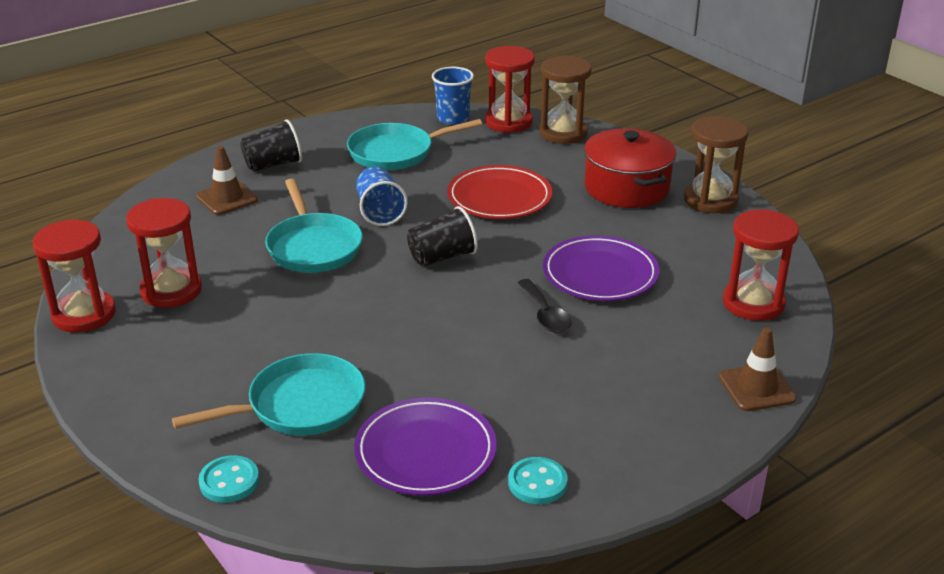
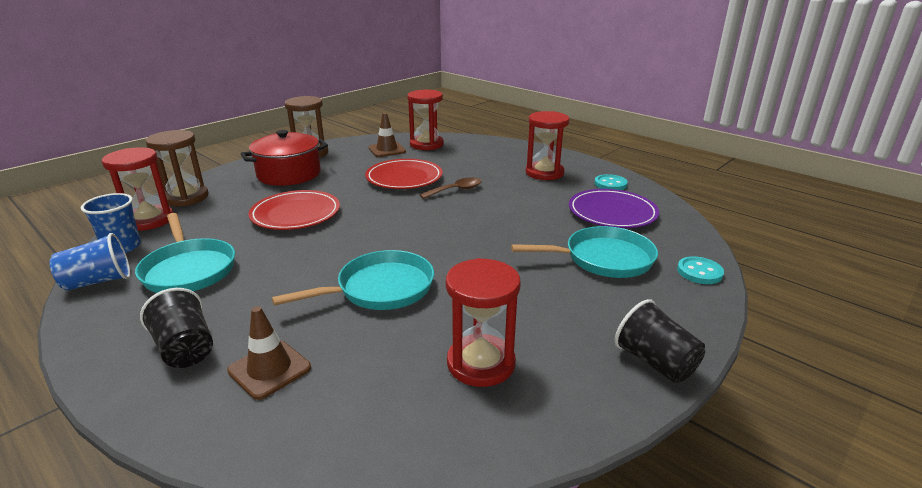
camera: 100 degrees left, 5 degrees down
(84, 314) = (552, 423): red hourglass -> red hourglass (544, 173)
(300, 405) = (603, 259): turquoise pan -> turquoise pan turned 120 degrees clockwise
(380, 212) = (315, 263): blue cup -> blue cup (98, 281)
(442, 257) = (391, 228): black cup -> black cup (655, 362)
(545, 314) = (456, 190): black spoon -> brown spoon
(600, 274) = (404, 178): purple plate -> red plate
(756, 388) = (501, 144): brown traffic cone -> brown traffic cone (387, 150)

